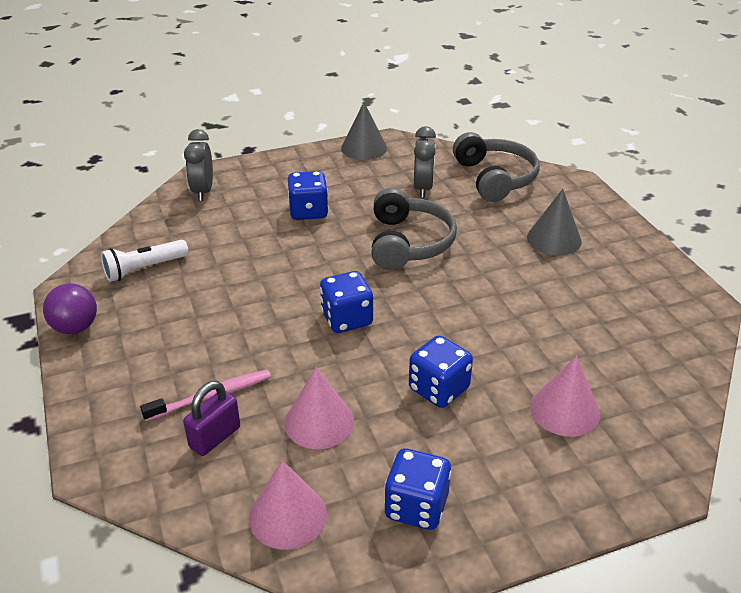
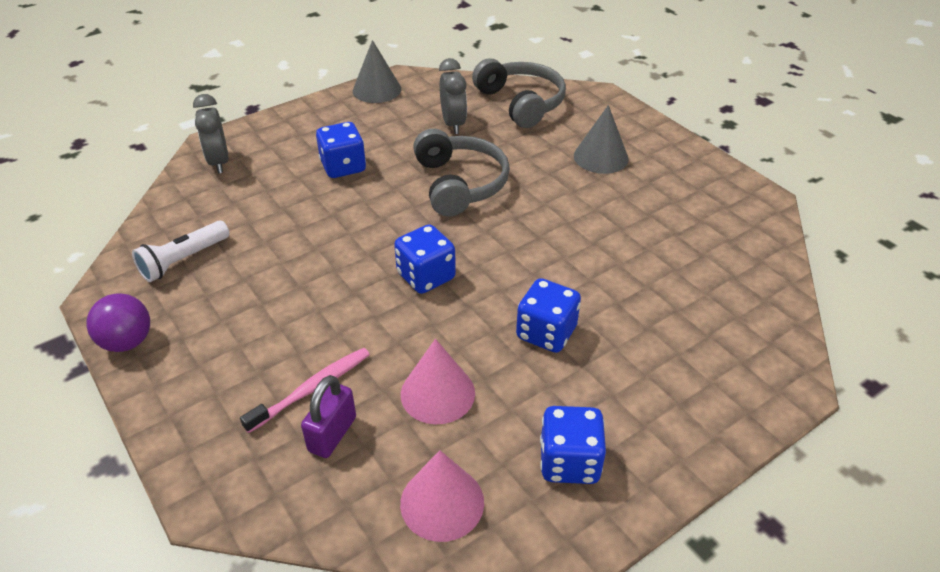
camera: 15 degrees left, 5 degrees up
(564, 410) = (674, 330): pink cone -> none

